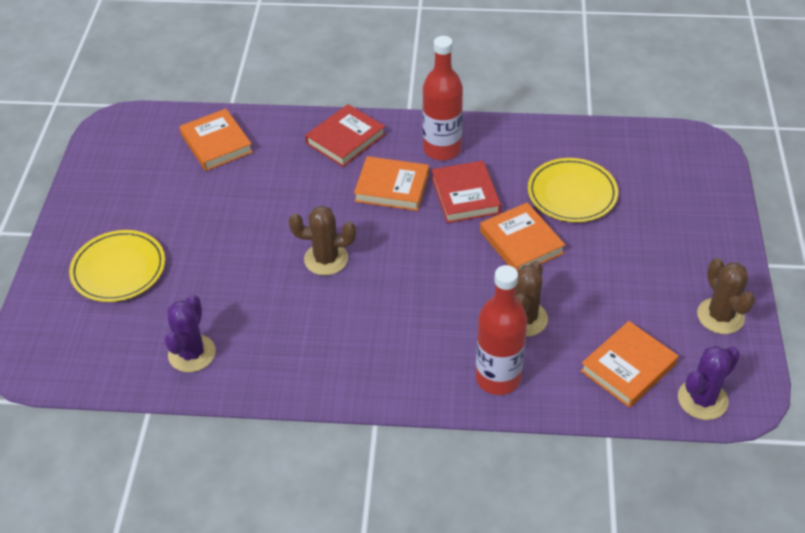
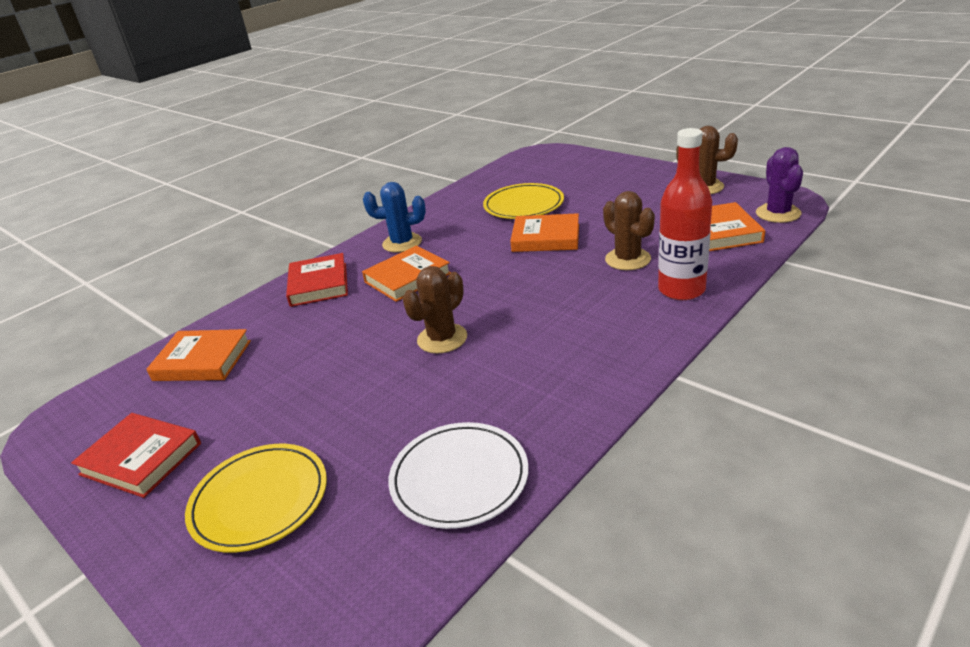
camera: 50 degrees left, 15 degrees down
(192, 353) = (459, 478): purple cactus -> white plate
(442, 149) = (402, 243): red bottle -> blue cactus
(465, 195) = (465, 247): red book -> red book (141, 459)

